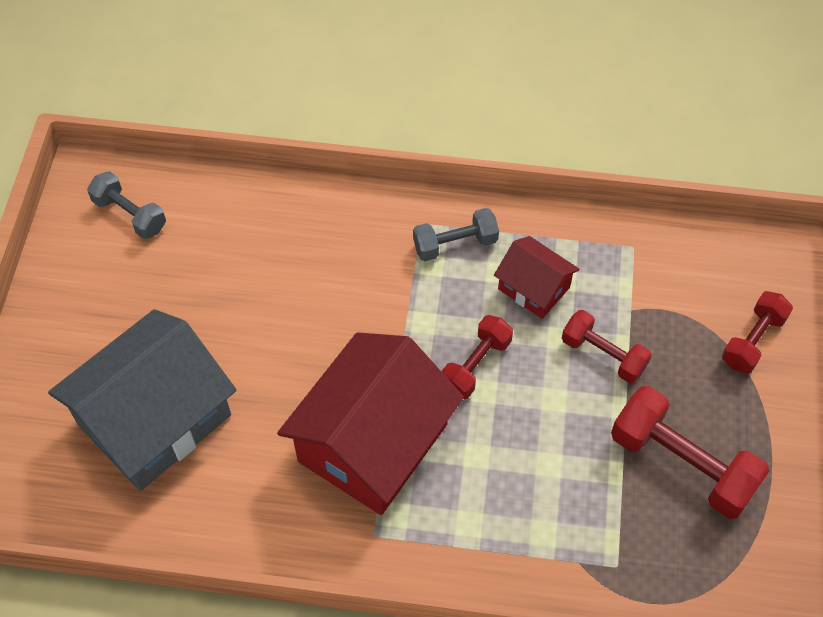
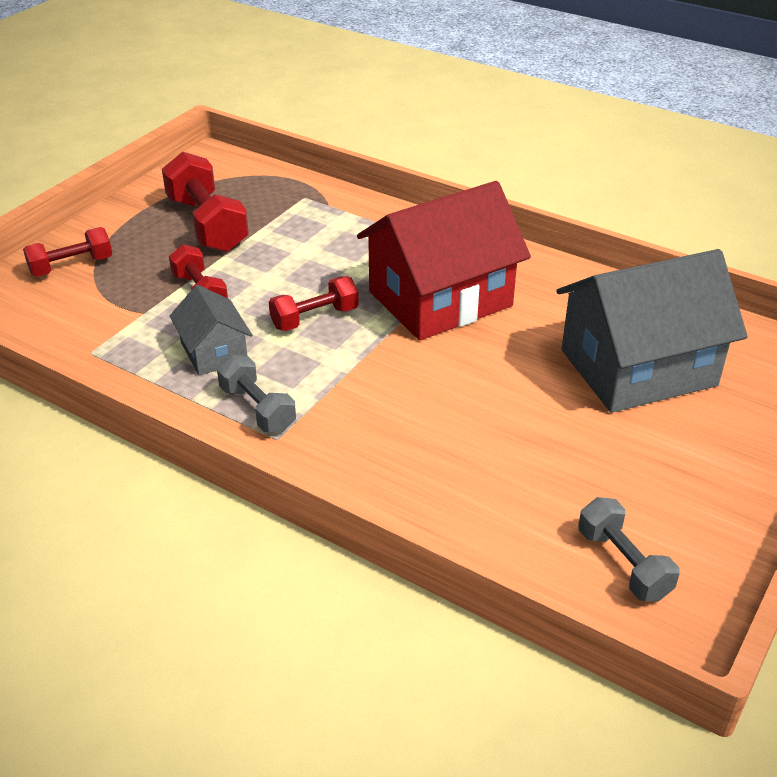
camera: 155 degrees left, 20 degrees down
(455, 244) = (257, 409): grey dumbbell -> grey dumbbell turned 45 degrees clockwise
(534, 288) = (214, 352): red house -> grey house

